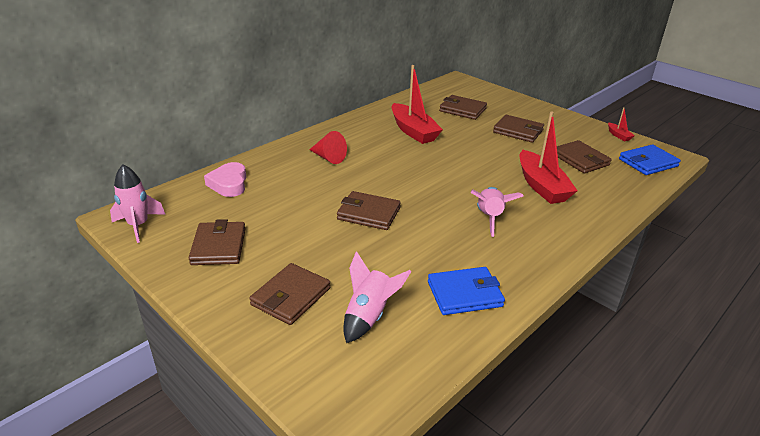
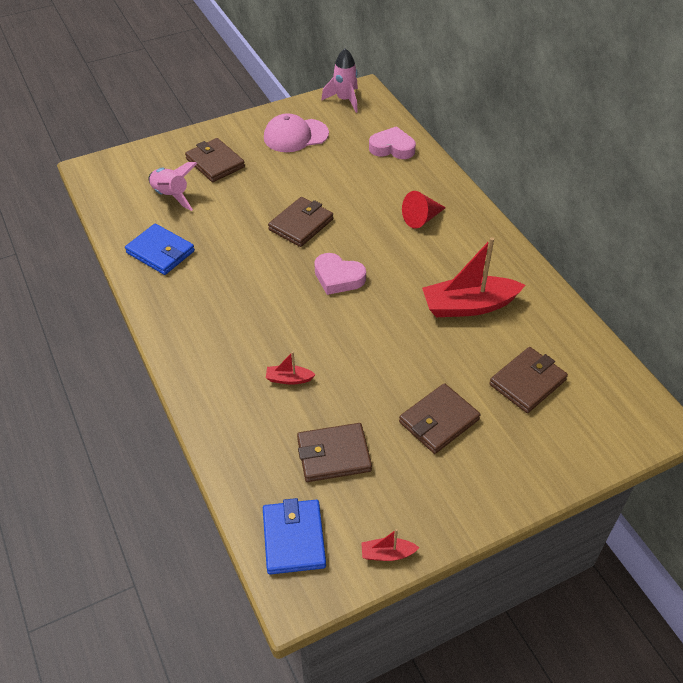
camera: 110 degrees right, 15 degrees up
(219, 246) = (295, 136): brown wallet -> pink cap
(423, 183) = (338, 277): none -> pink heart
(464, 294) = (160, 252): blue wallet -> blue wallet turned 60 degrees counterclockwise
(489, 218) = (252, 307): pink rocket -> none
(541, 186) = (289, 379): red boat -> red boat, size x0.45

